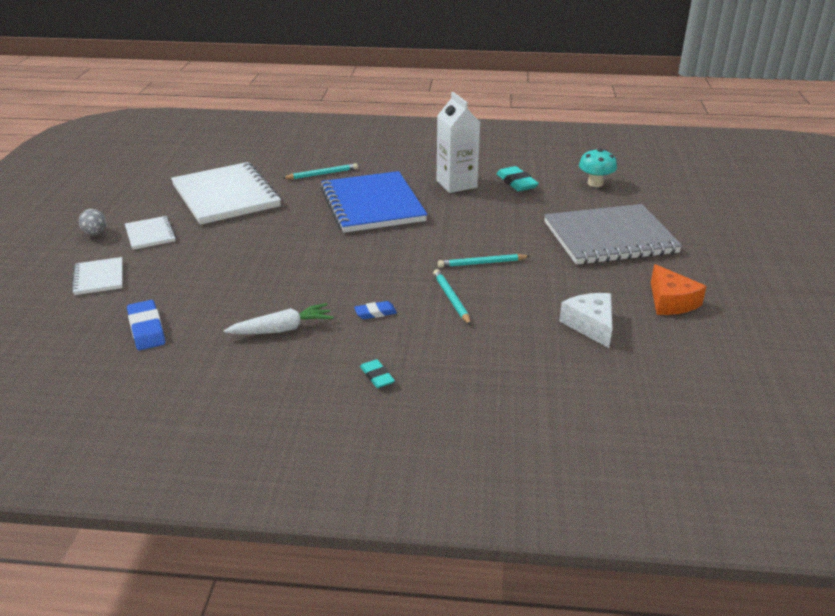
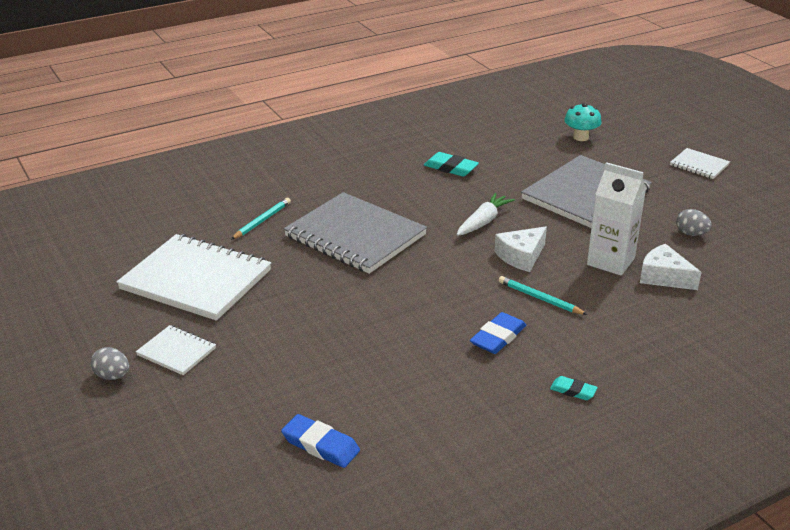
camera: 35 degrees left, 0 degrees up
(99, 278) = (192, 419): white notebook -> white notebook (699, 165)
(282, 329) = (443, 387): white carrot -> white carrot (483, 221)
(372, 205) = (355, 236): blue notebook -> grey notebook
(375, 313) = (498, 337): blue eraser -> blue eraser, size x1.63
(456, 184) = (402, 187): white carton -> white carton (610, 261)
(481, 263) = (521, 256): turquoise pencil -> white cheese
(595, 183) = (514, 147): turquoise mushroom -> turquoise mushroom (581, 137)
(671, 301) = (691, 234): orange cheese -> grey egg

